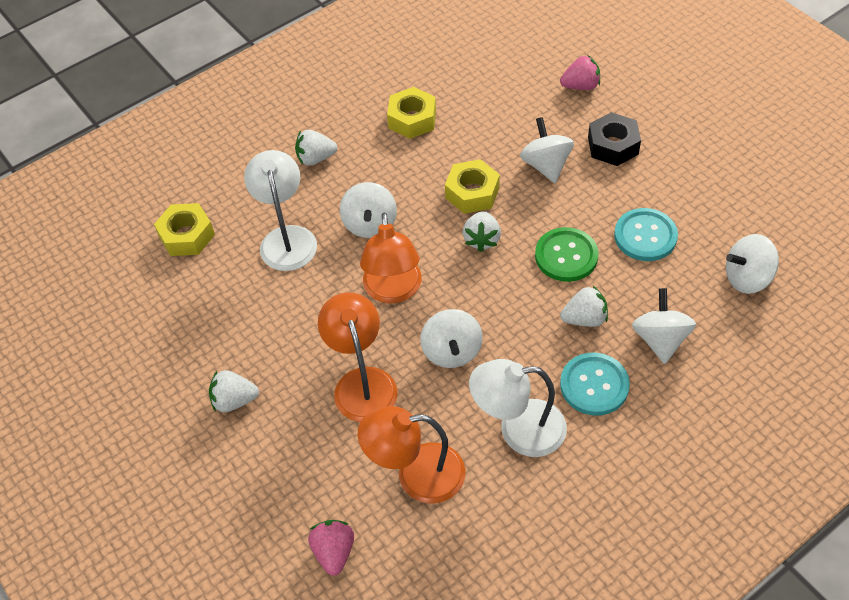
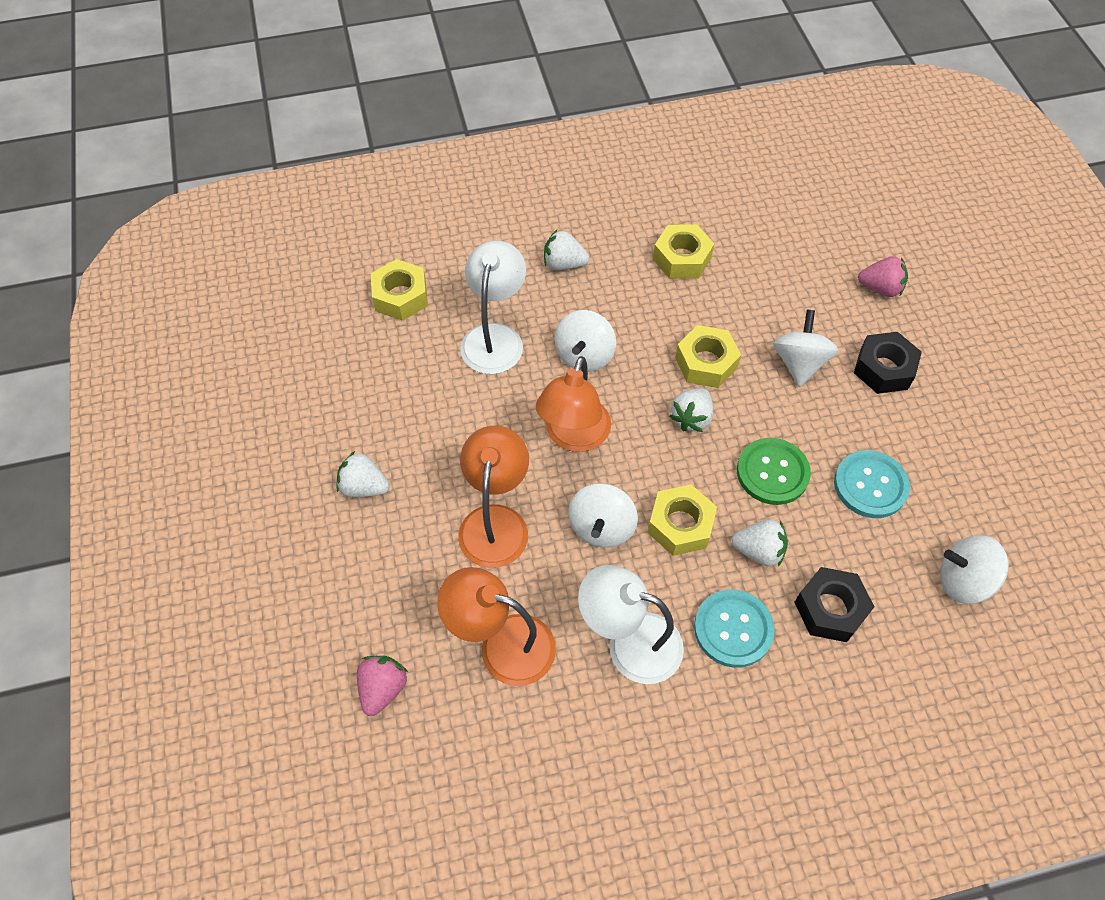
camera: 20 degrees right, 5 degrees up
(514, 324) = (680, 525): none -> yellow nut
(660, 339) = (830, 609): white spinning top -> black nut

